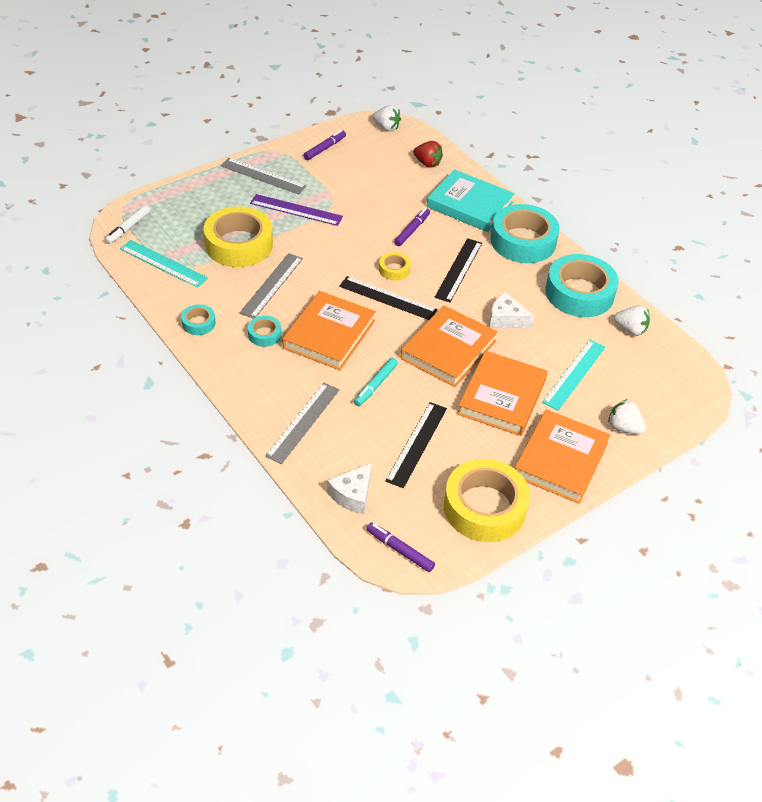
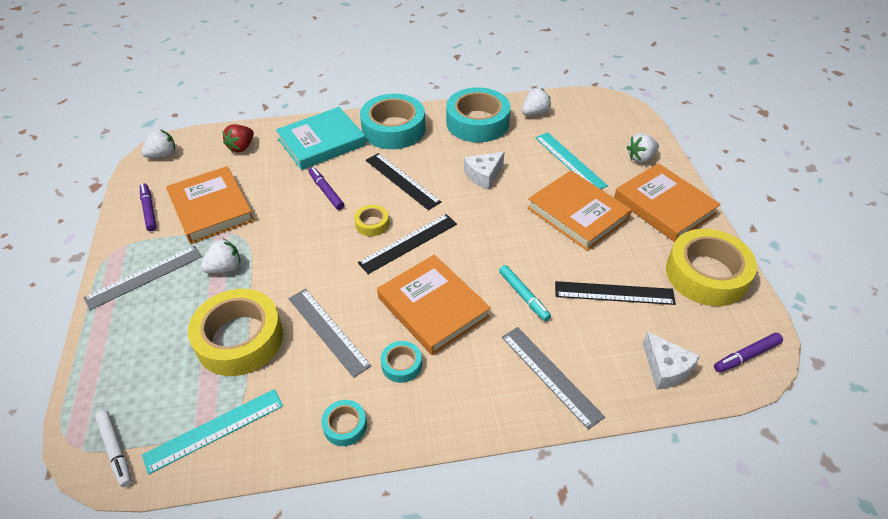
camera: 60 degrees left, 0 degrees up
(296, 210) = (225, 267): purple ruler -> white strawberry
(417, 444) = (614, 293): black ruler -> black ruler turned 45 degrees counterclockwise
(427, 163) = (241, 147): red strawberry -> red strawberry turned 150 degrees clockwise
(448, 350) = (502, 226): orange book -> orange book (211, 208)

